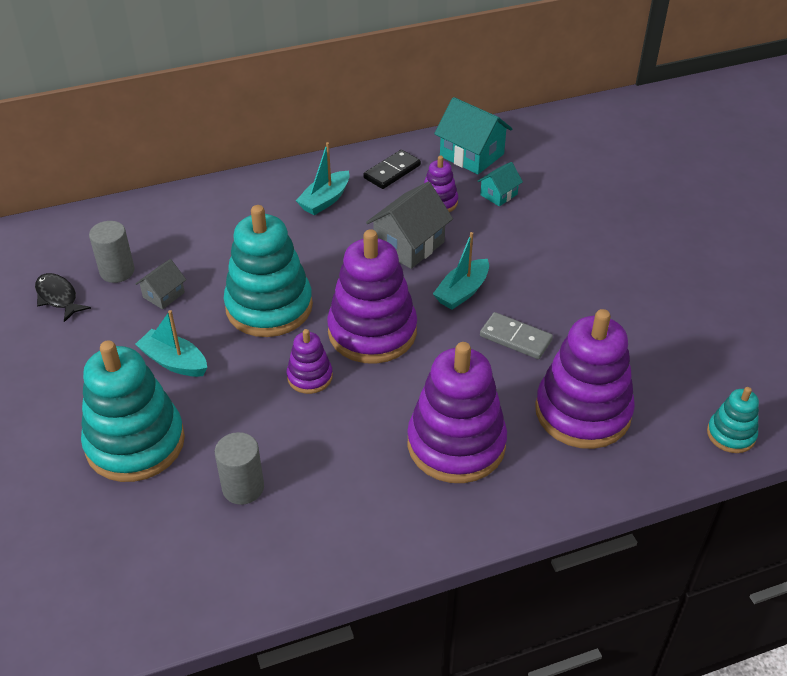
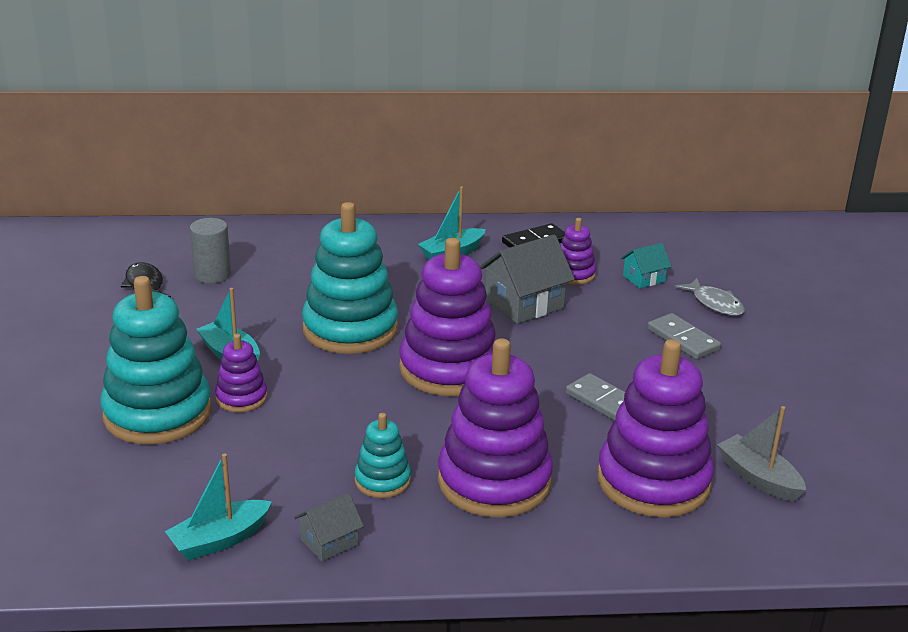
camera: 15 degrees right, 15 degrees down
(164, 295) = (248, 301): grey house -> grey house (329, 542)
(243, 488) = (246, 472): grey cylinder -> none
(310, 377) = (363, 394): purple stacking toy -> purple stacking toy (241, 398)
(462, 292) = (564, 353): turquoise boat -> turquoise boat (219, 540)
(471, 155) = (629, 241): turquoise house -> none
(554, 255) = (683, 339): none -> grey domino
(566, 210) = (715, 303): none -> grey fish
(662, 387) = (758, 478): none -> grey boat
(731, 434) = (825, 537): turquoise stacking toy -> turquoise stacking toy (382, 480)

